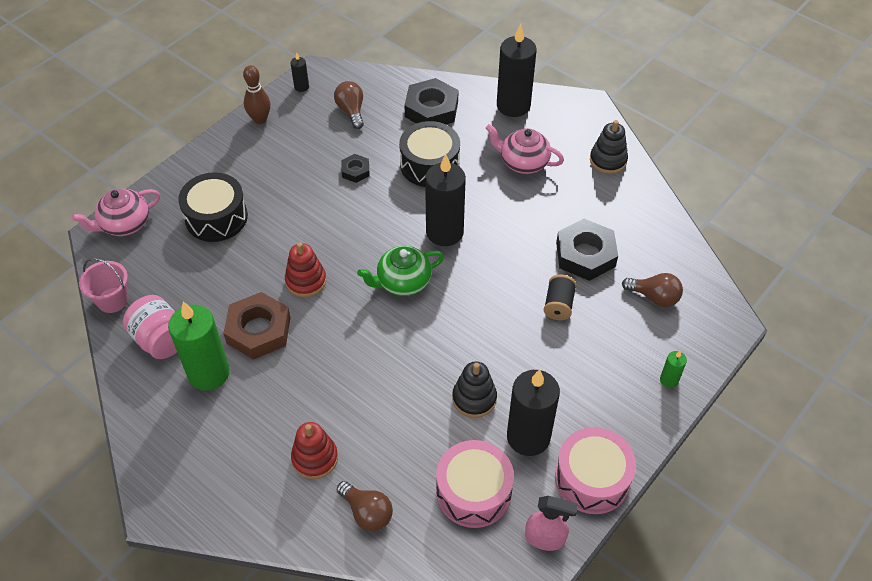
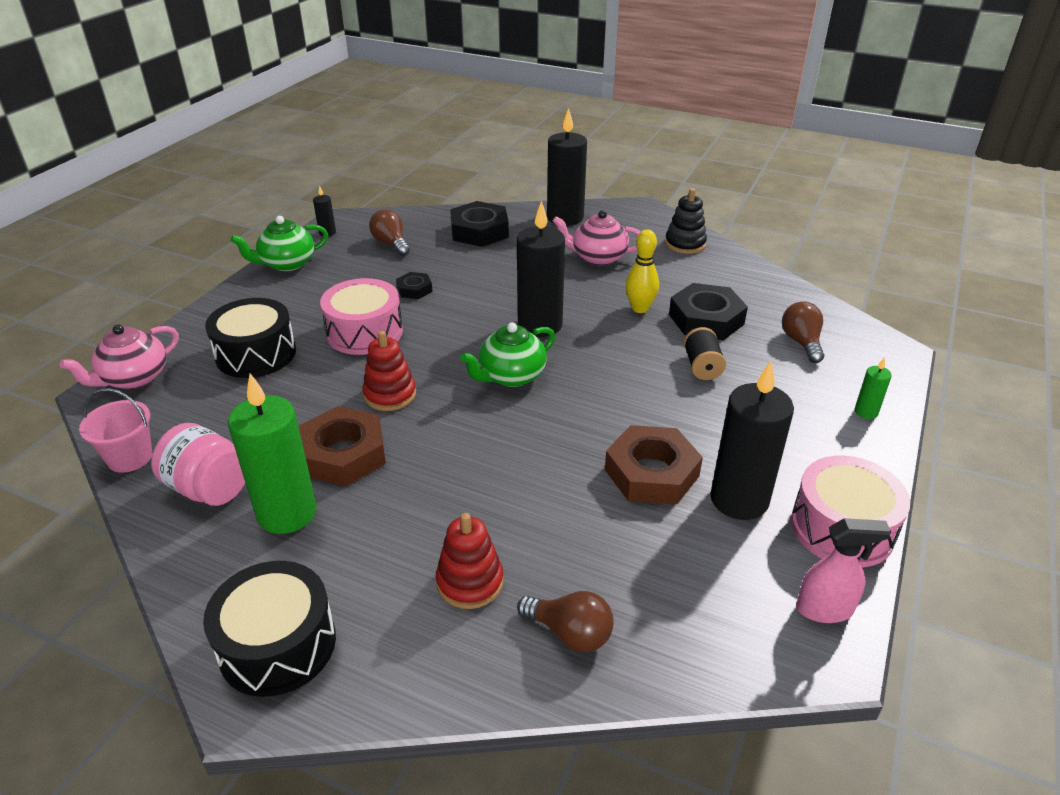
camera: 15 degrees left, 15 degrees down
(260, 119) = (287, 264): brown bowling pin -> green teapot
(429, 165) = (497, 273): black drum -> black drum (277, 644)
(473, 492) = (703, 575): pink drum -> pink drum (364, 332)
(474, 398) = (651, 473): black stacking toy -> brown nut
(534, 231) = (640, 308): none -> yellow bowling pin
(654, 297) = (801, 342): brown light bulb -> brown light bulb turned 105 degrees counterclockwise

